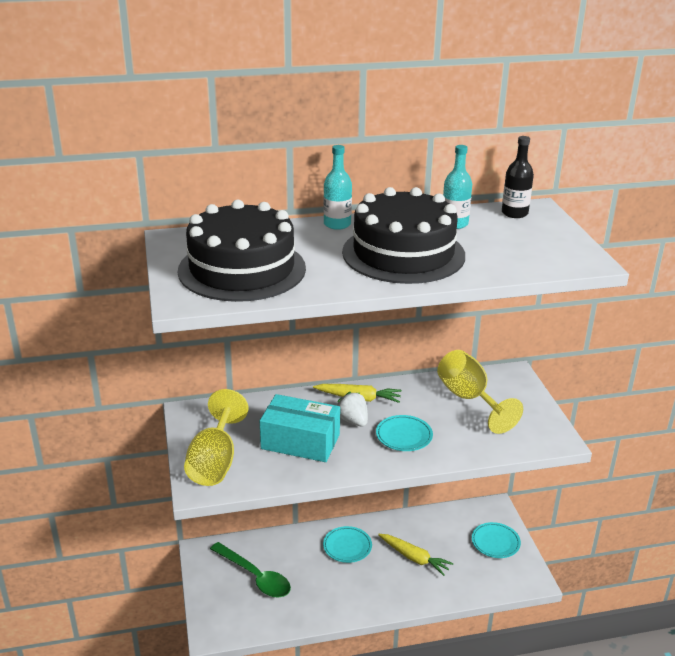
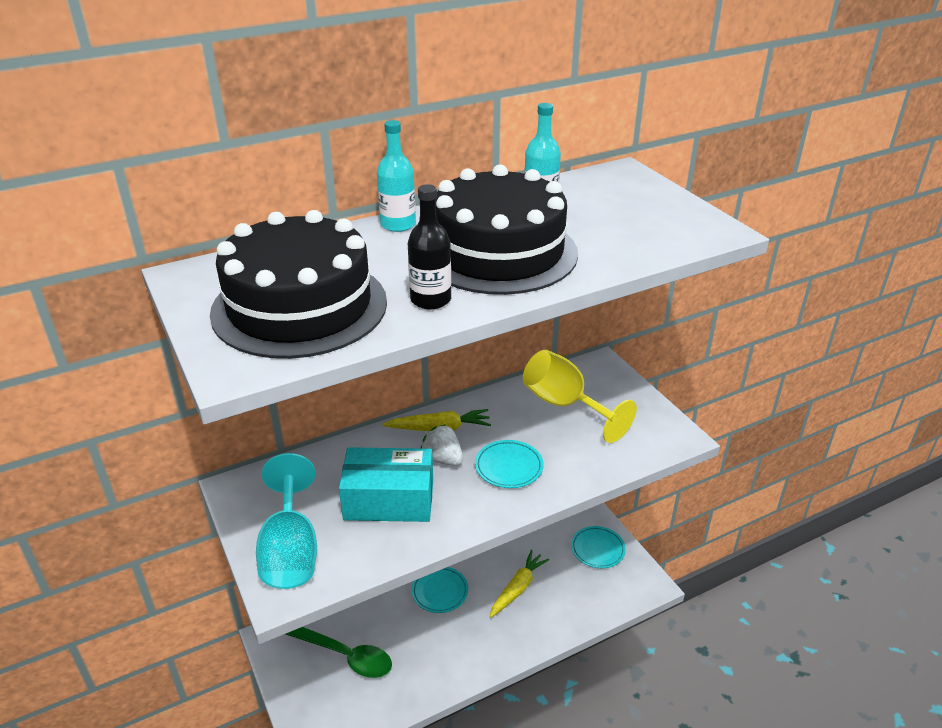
camera: 15 degrees left, 5 degrees up
(215, 462) = (290, 551): yellow goblet -> turquoise goblet
(414, 558) = (517, 588): yellow carrot -> yellow carrot turned 75 degrees counterclockwise
(514, 213) = (602, 181): black bottle -> black bottle (430, 300)

